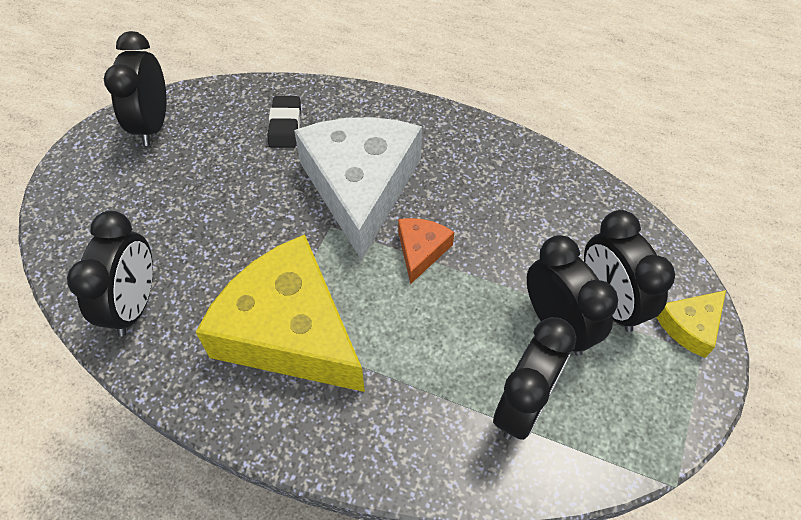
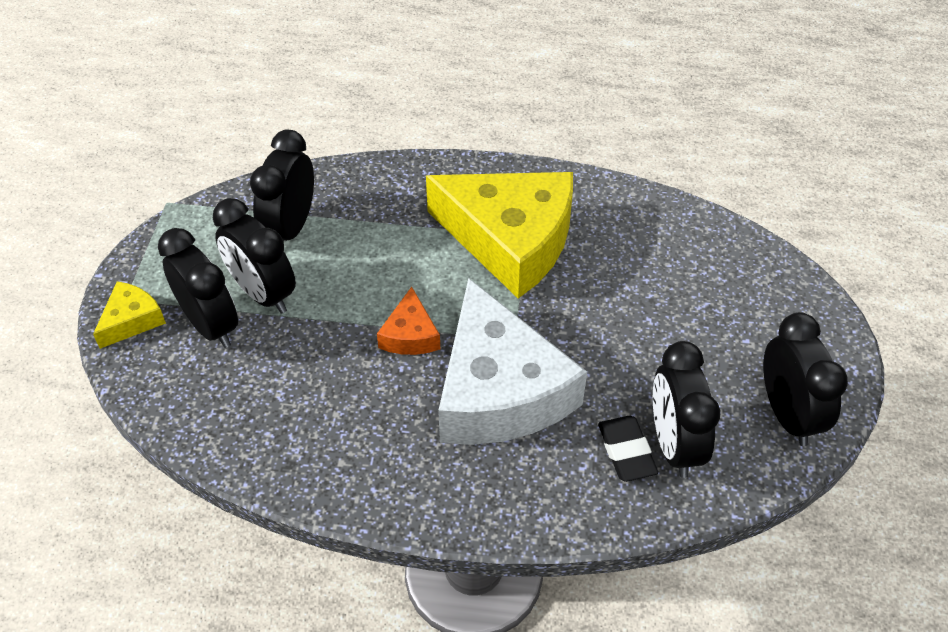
camera: 165 degrees right, 5 degrees down
(135, 305) = (661, 231): black clock -> black clock (674, 444)

